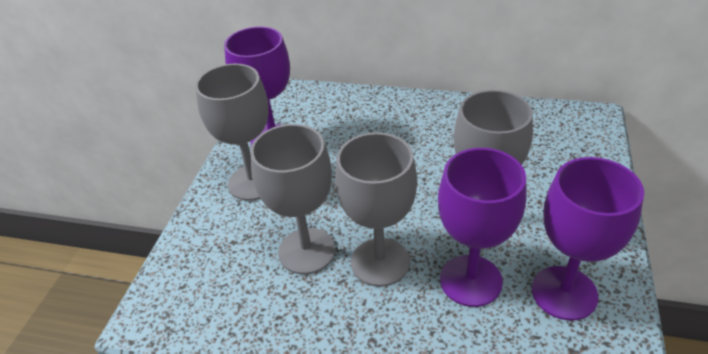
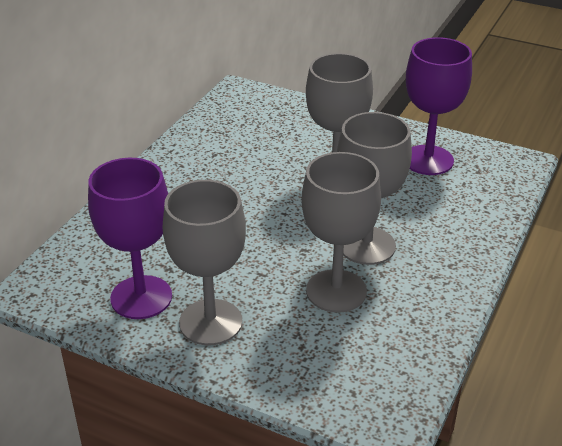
camera: 80 degrees left, 5 degrees down
(470, 280) = (403, 200): purple goblet -> none

